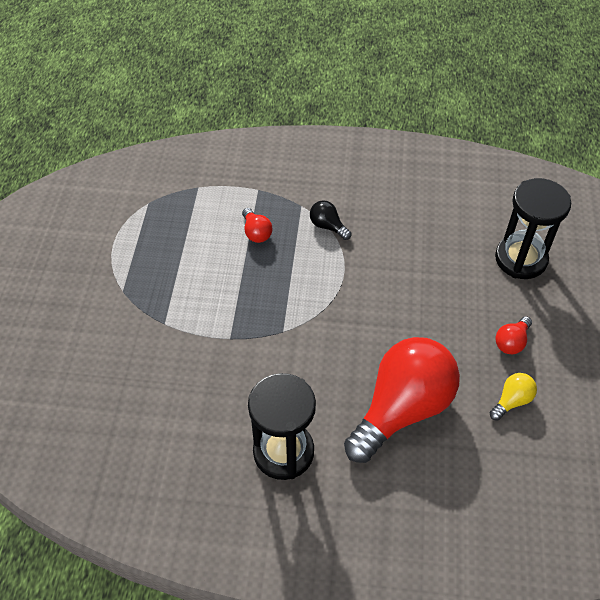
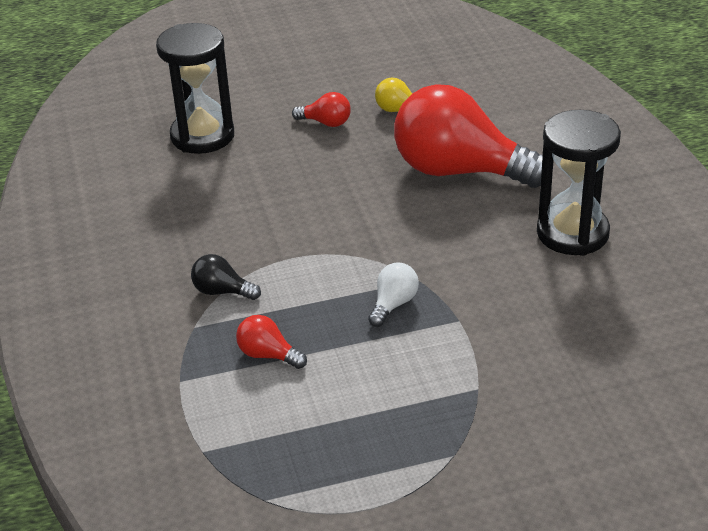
camera: 110 degrees left, 15 degrees down
(256, 233) = (268, 355): red light bulb -> red light bulb turned 105 degrees counterclockwise
(266, 308) = (393, 304): none -> white light bulb
(328, 226) = (222, 291): black light bulb -> black light bulb turned 90 degrees clockwise

